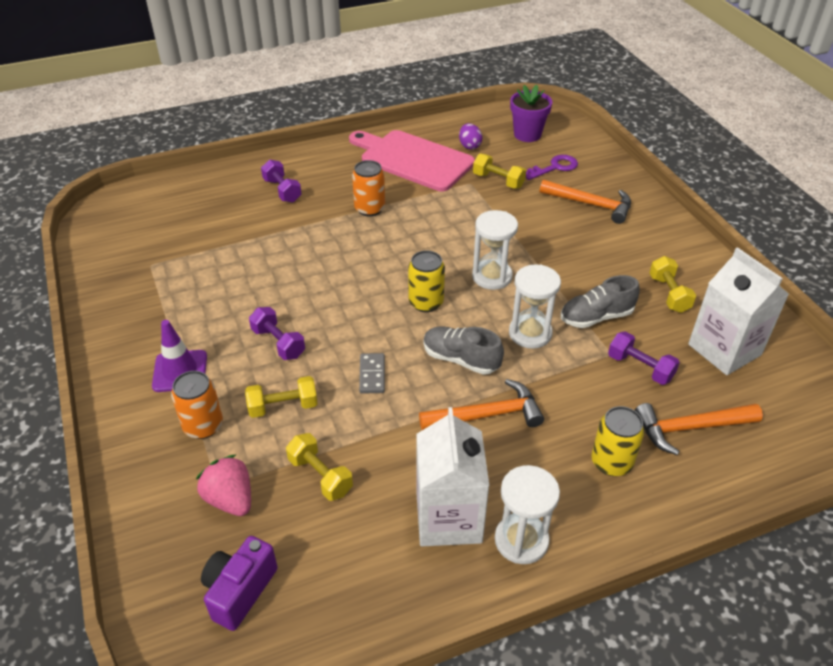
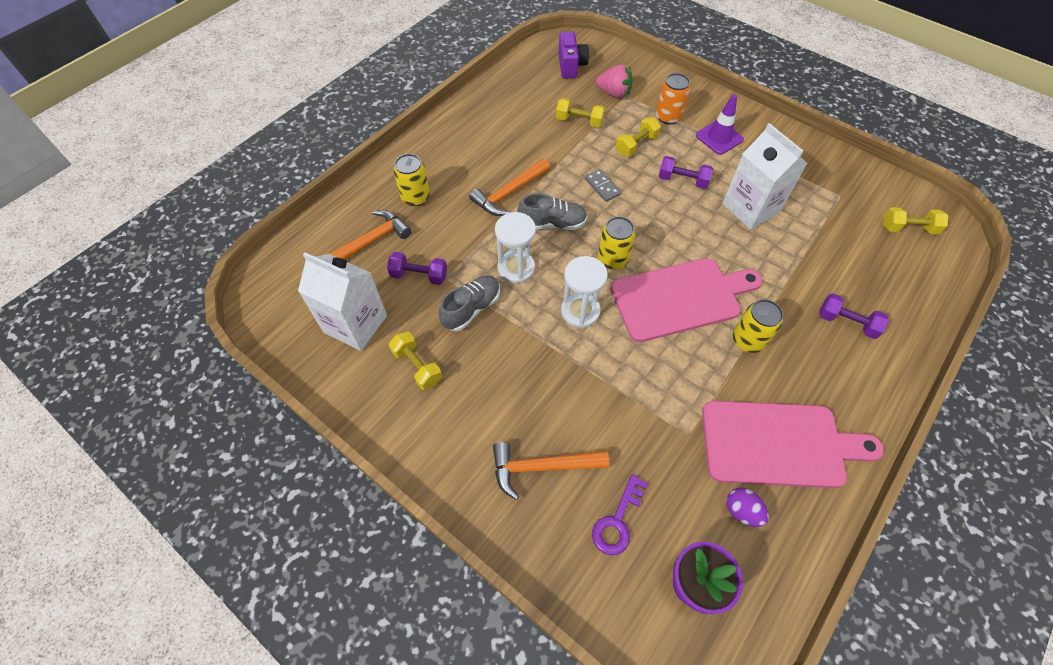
camera: 150 degrees right, 15 degrees up
(370, 209) = (748, 340): orange can -> yellow can
(394, 252) = (680, 298): none -> pink cutting board
(448, 518) = (495, 130): white carton -> white carton (750, 208)
(498, 181) = (663, 456): yellow dumbbell -> yellow dumbbell (908, 228)
(521, 540) = (450, 136): white hourglass -> none

